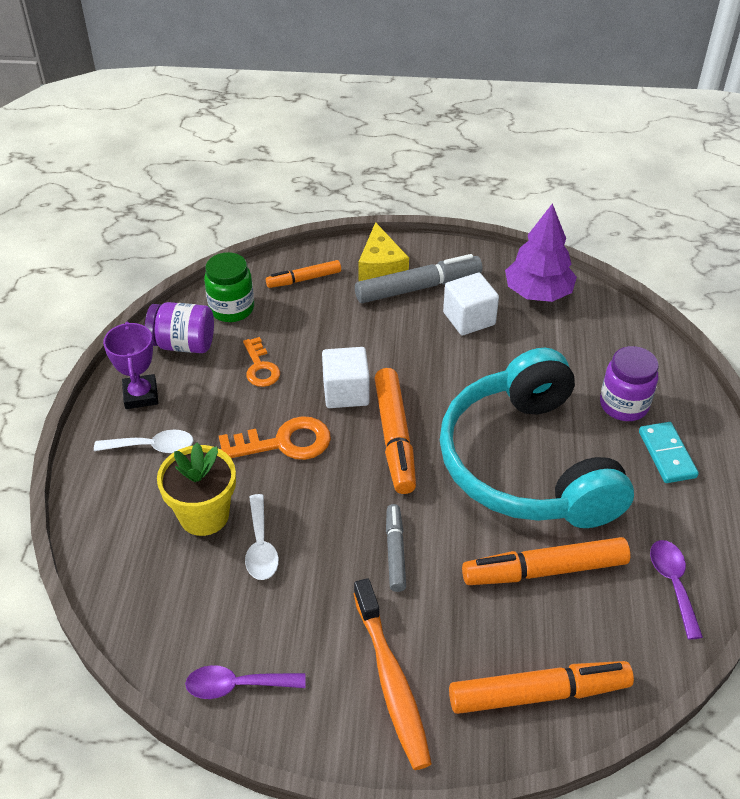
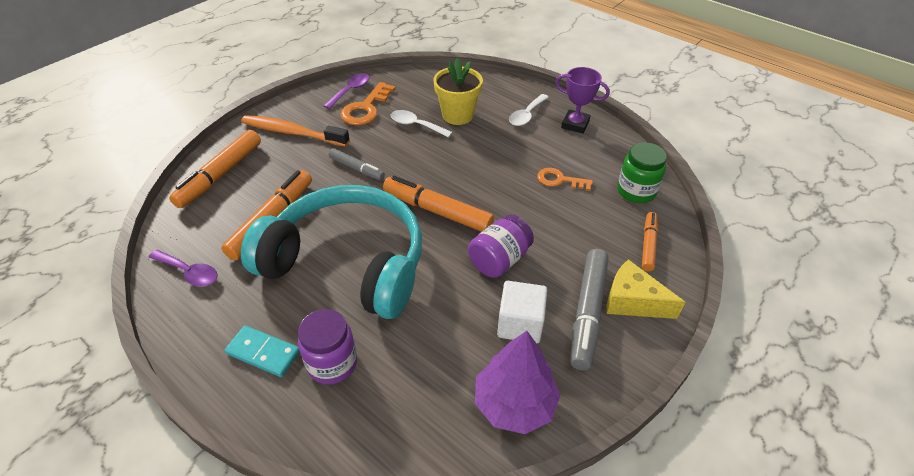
camera: 125 degrees right, 0 degrees up
(183, 344) = (612, 156): purple jar -> purple jar (499, 260)
(284, 443) = (481, 162): orange key -> orange key (366, 108)
(346, 392) = (500, 208): white cube -> none

